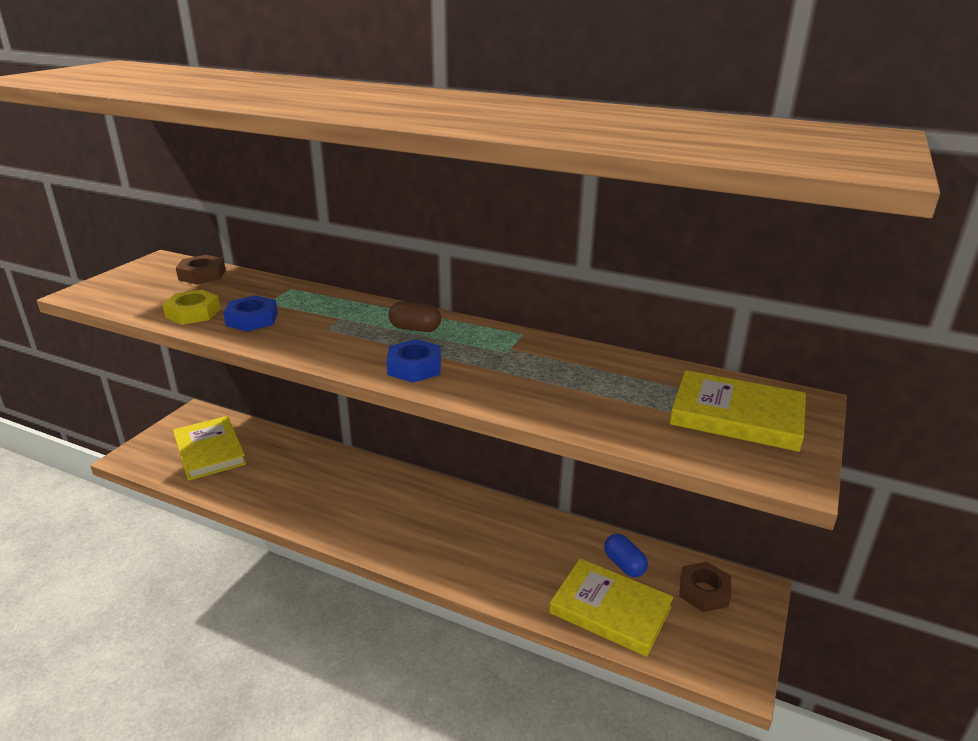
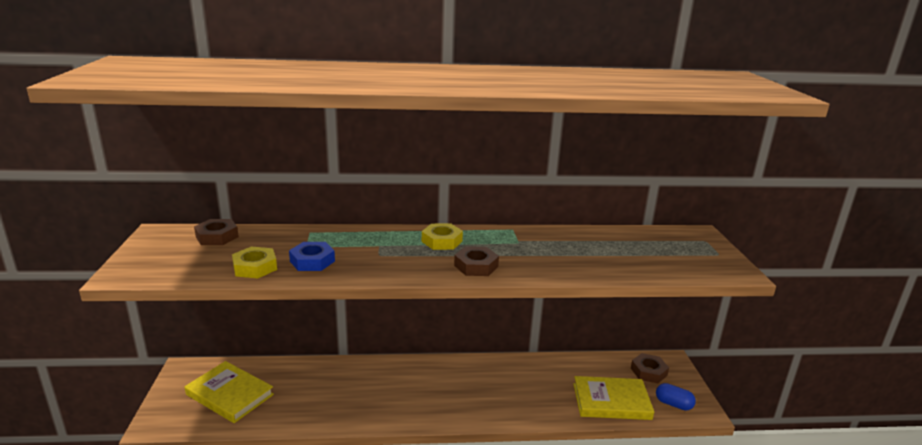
camera: 30 degrees left, 5 degrees down
(414, 367) = (476, 266): blue nut -> brown nut
(415, 329) = (442, 241): brown capsule -> yellow nut
(624, 565) = (595, 372): blue capsule -> blue capsule (673, 404)
(736, 416) = (680, 249): yellow book -> none

